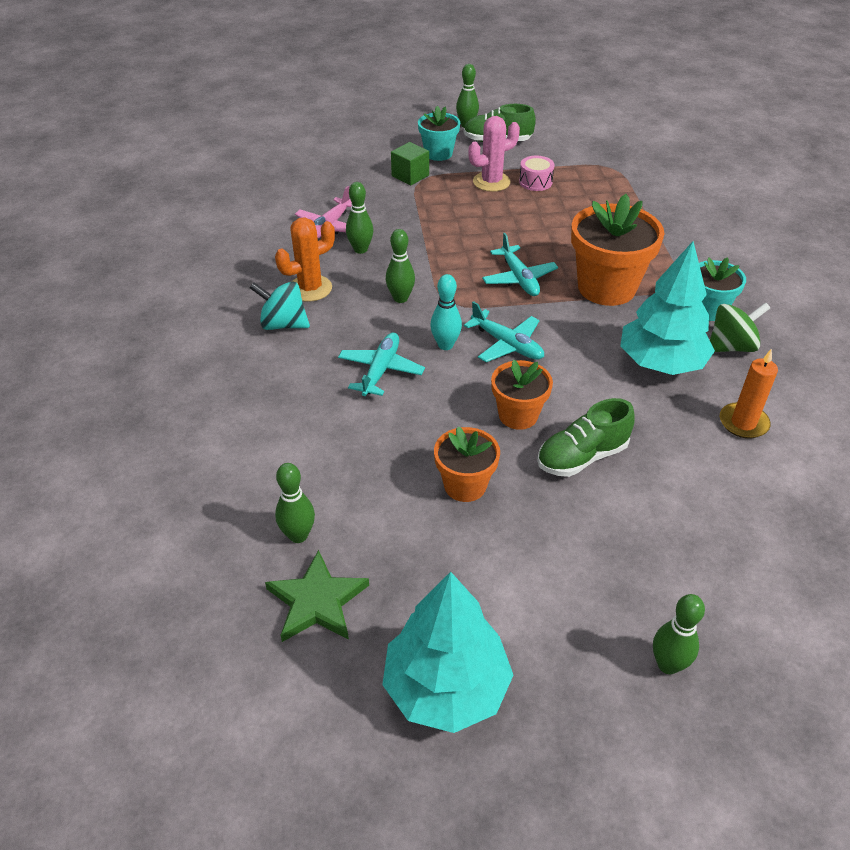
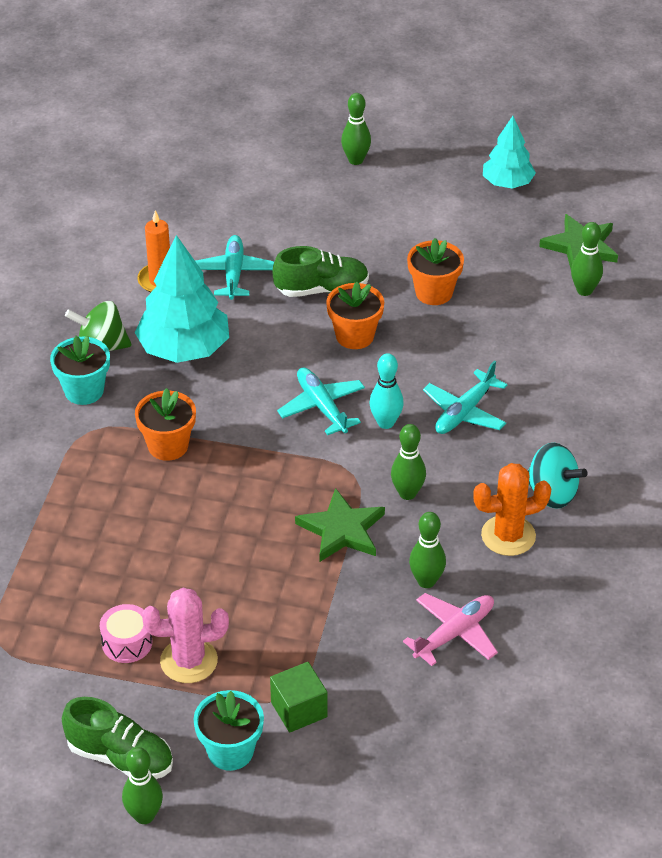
camera: 160 degrees left, 0 degrees up
(437, 265) = (342, 530): none -> green star
(446, 687) = (507, 183): turquoise tree -> turquoise tree, size x0.62
(519, 278) = (257, 484): turquoise plane -> turquoise plane (233, 273)
(606, 288) = (168, 446): orange flower pot -> orange flower pot, size x0.58

